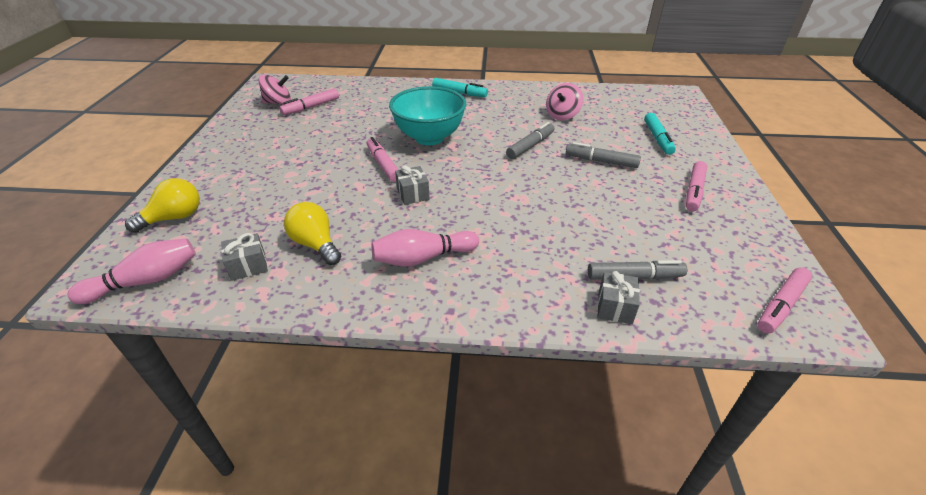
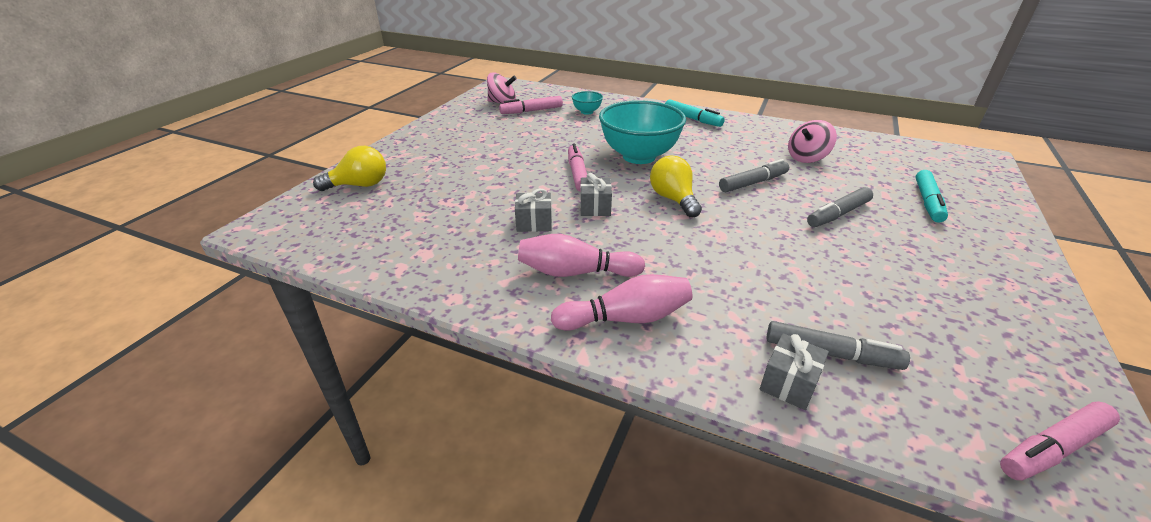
camera: 20 degrees right, 5 degrees down
(146, 281) = (306, 234): pink bowling pin -> pink bowling pin (626, 318)
(248, 266) = (400, 241): grey gift -> grey gift (534, 223)
(316, 244) = (472, 235): yellow light bulb -> yellow light bulb (673, 199)
(364, 100) = (587, 112): none -> turquoise bowl
(601, 161) = (838, 214): grey marker -> grey marker turned 75 degrees counterclockwise
(694, 191) = (959, 271): pink marker -> none

